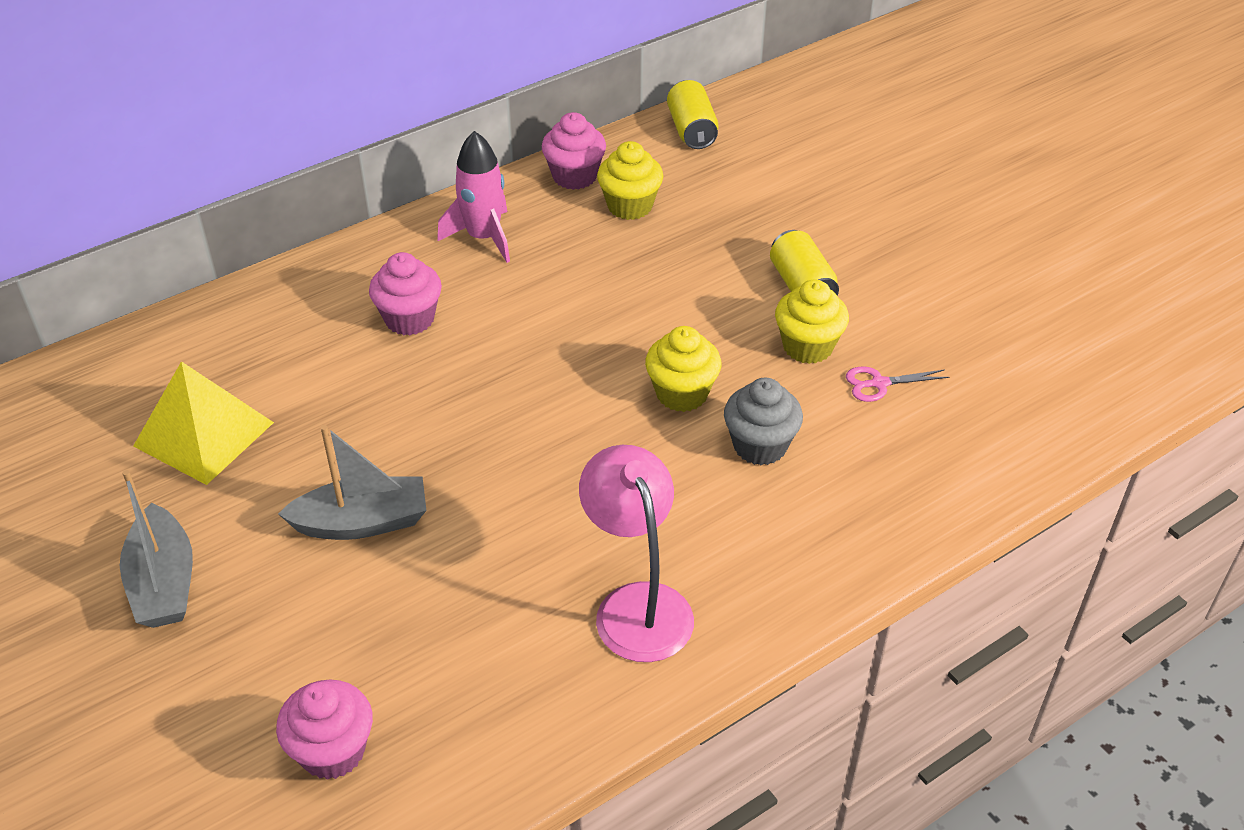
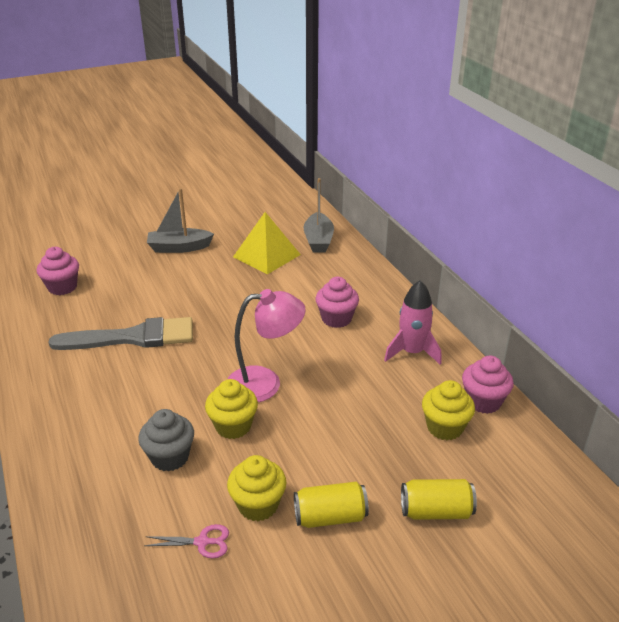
camera: 100 degrees right, 10 degrees down
(362, 522) = (186, 298): grey boat -> grey boat (318, 240)
(496, 568) = (133, 337): none -> grey brush
(637, 605) = (79, 384): pink lamp -> pink lamp (265, 383)
(691, 130) = (556, 482): yellow can -> yellow can (436, 511)
(879, 384) = (202, 542): pink scissors -> pink scissors turned 90 degrees clockwise

